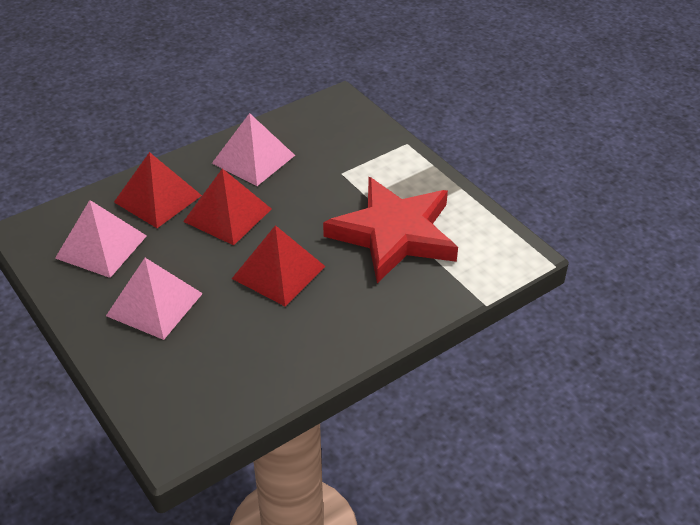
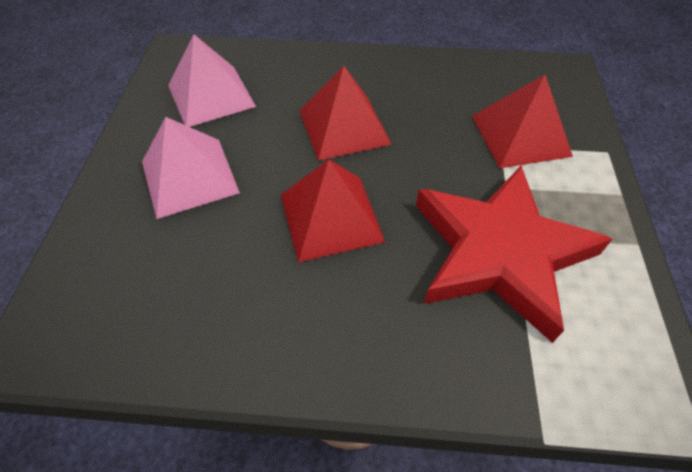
camera: 40 degrees right, 10 degrees up
(158, 198) = (301, 78): red pyramid -> red pyramid (520, 135)
(253, 159) = (422, 85): pink pyramid -> none

